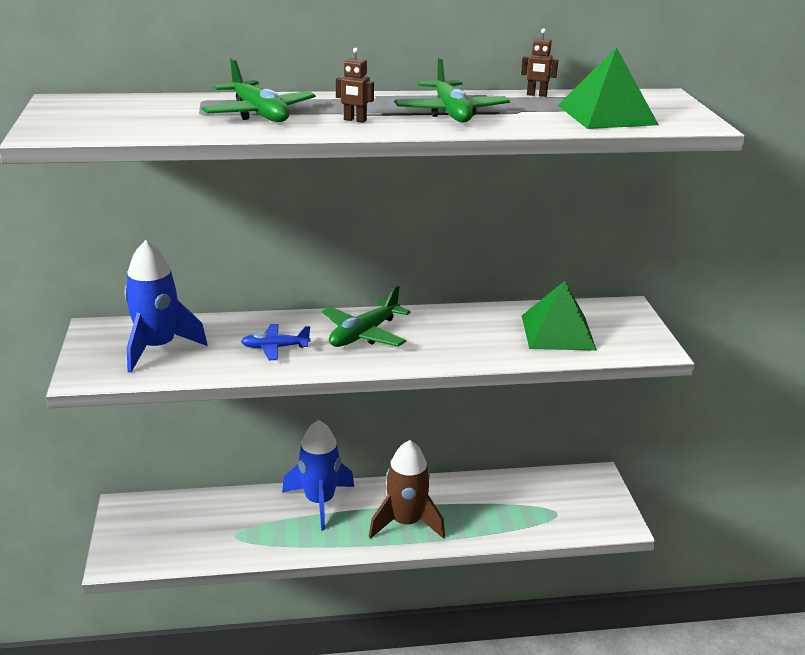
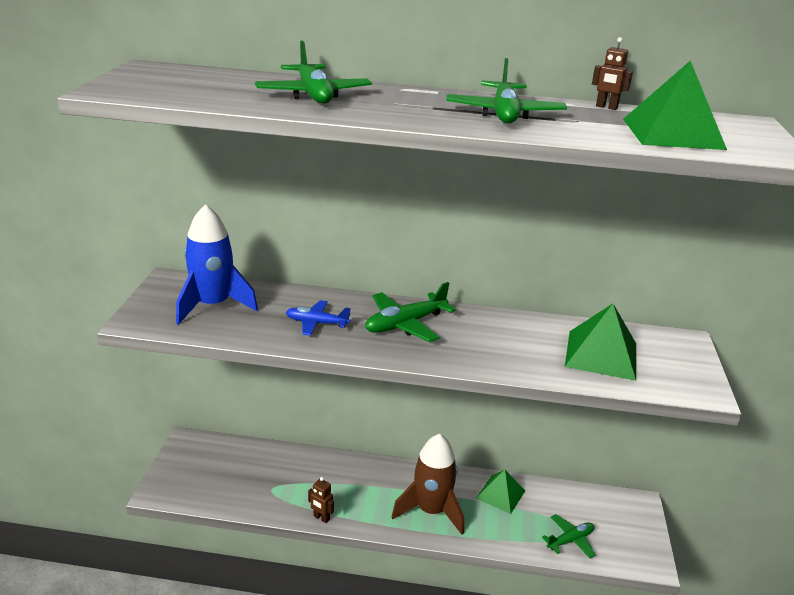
camera: 15 degrees right, 0 degrees up
(319, 501) = (358, 473): blue rocket -> none
(355, 120) = (401, 110): brown robot -> brown robot (321, 518)
(468, 493) = (500, 494): none -> green pyramid
(546, 522) = (570, 540): none -> green plane

